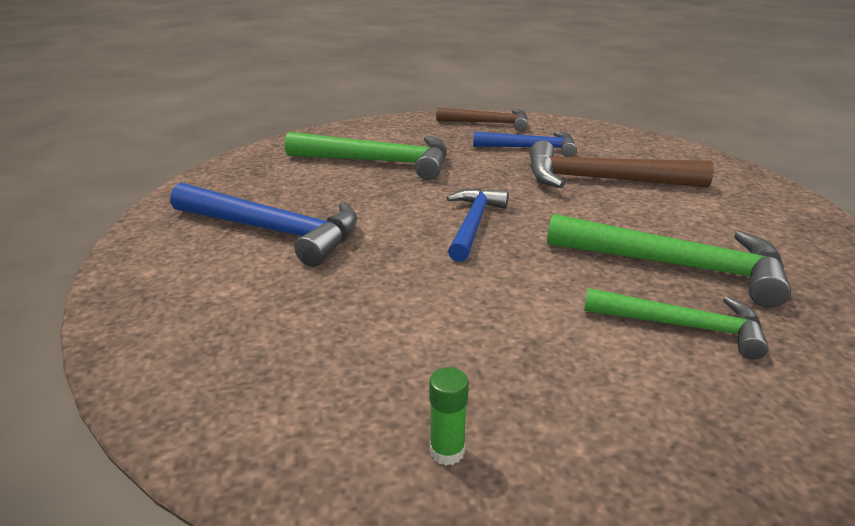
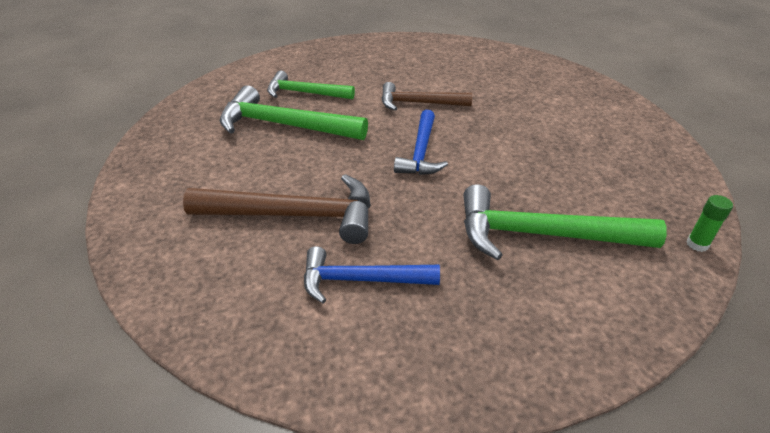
camera: 175 degrees right, 10 degrees up
(273, 231) = (568, 138): blue hammer -> none
(447, 451) = (417, 53): green glue stick -> green glue stick (697, 244)
(488, 123) = (422, 363): brown hammer -> brown hammer (418, 103)

